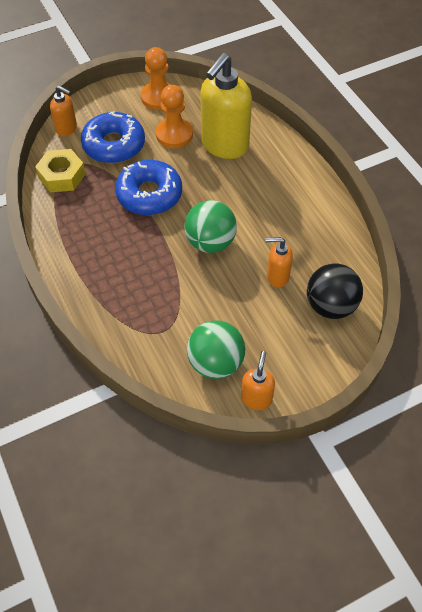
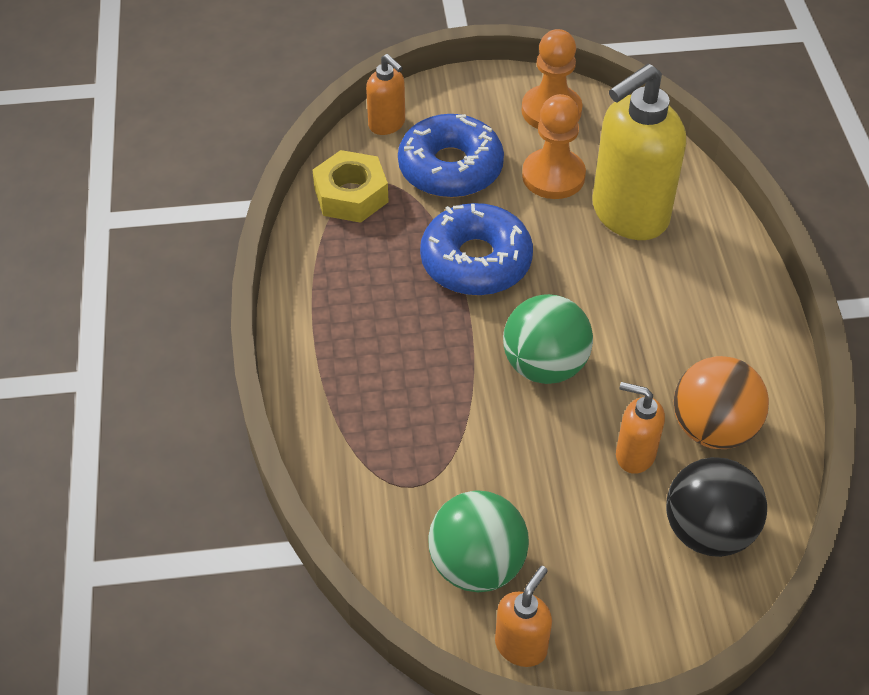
camera: 20 degrees right, 5 degrees down
(313, 250) = (712, 428): none -> orange ball

